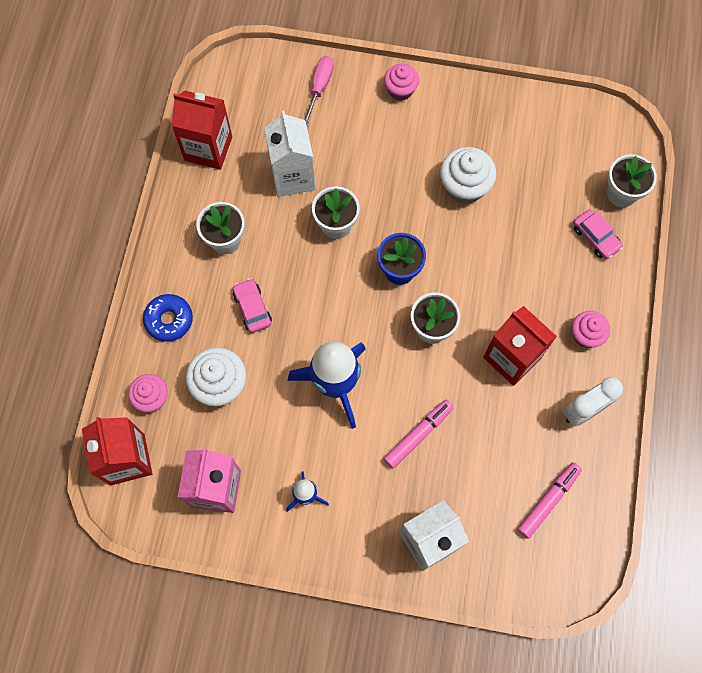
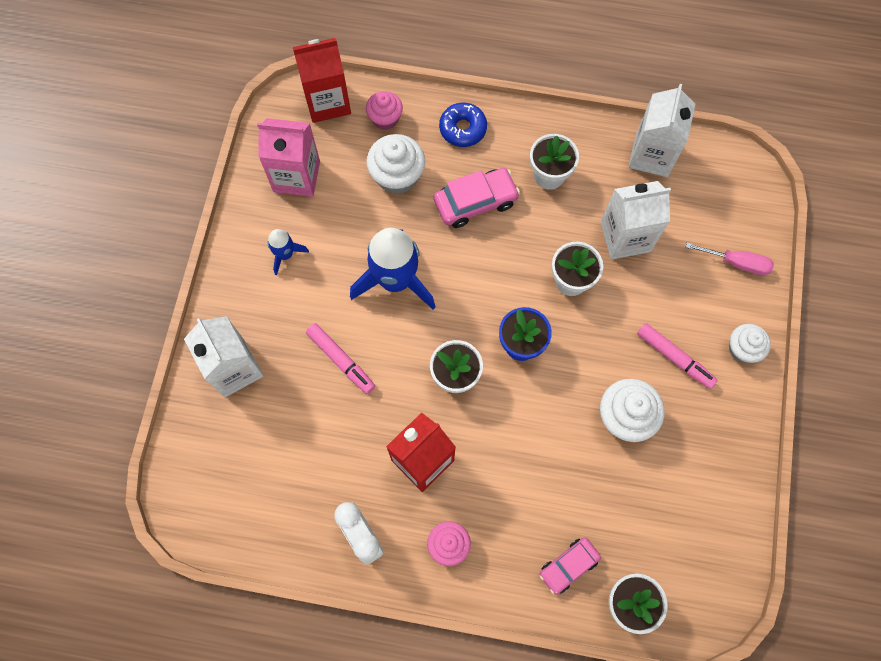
camera: 90 degrees right, 0 degrees up
(208, 148) = (651, 155): red carton -> white carton
(252, 308) = (475, 202): pink car -> pink car, size x1.50
(400, 90) = (742, 349): pink cupcake -> white cupcake
(548, 501) = (266, 490): pink marker -> pink marker (674, 357)

